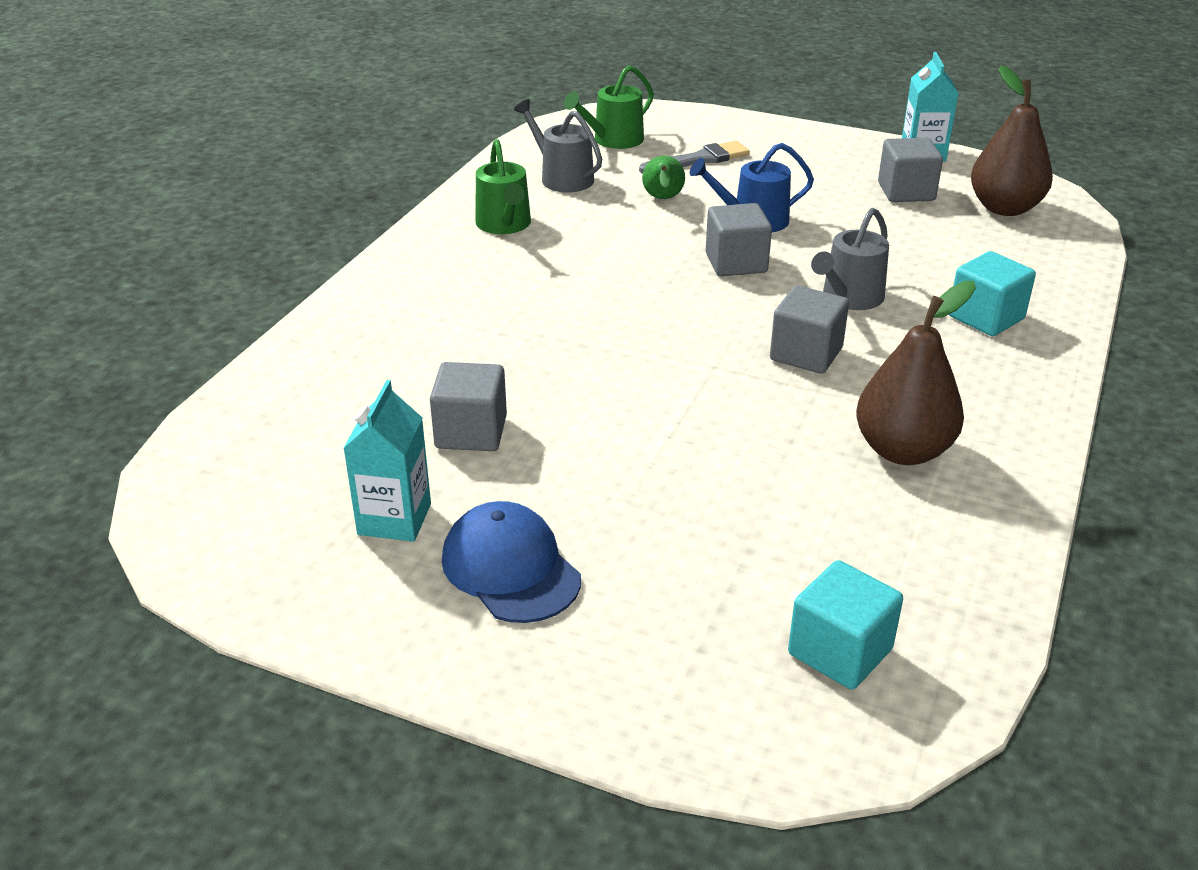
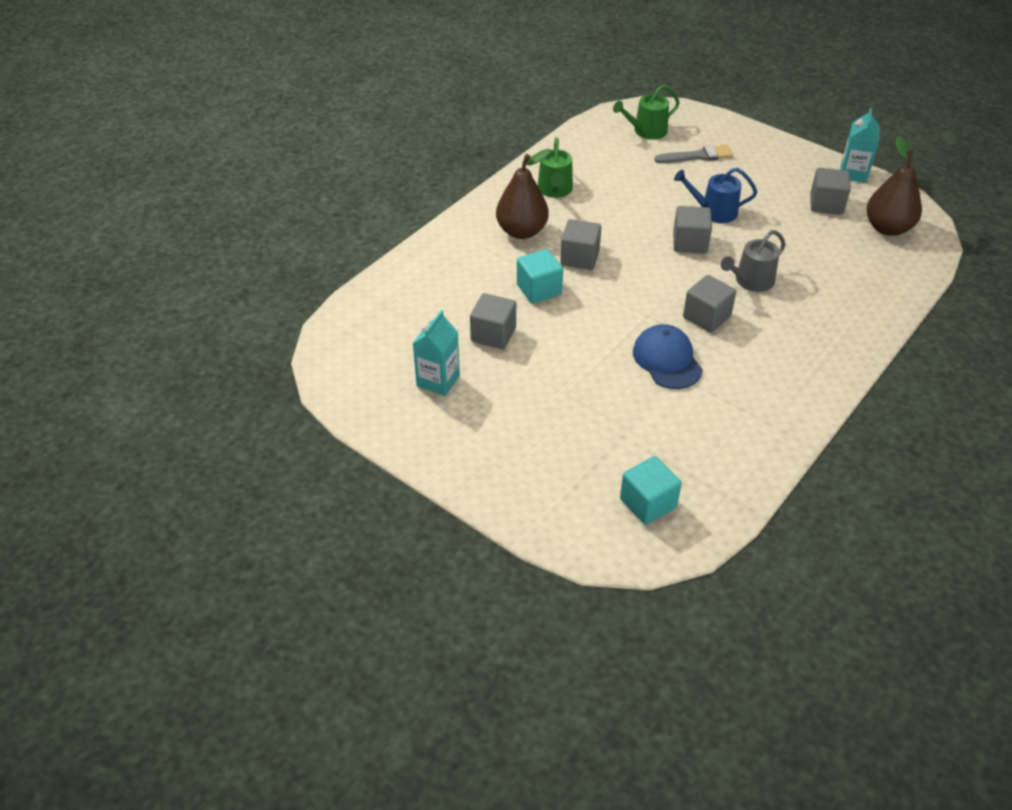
camera: 15 degrees right, 10 degrees up
(510, 568) = (491, 421): blue cap -> blue cap (667, 360)
(562, 178) = (602, 158): grey watering can -> none
(575, 305) = (579, 258): none -> grey cube
(663, 199) = (661, 185): green pear -> none
(903, 450) = (736, 392): brown pear -> brown pear (522, 231)
(986, 317) = (832, 310): turquoise cube -> turquoise cube (539, 289)

